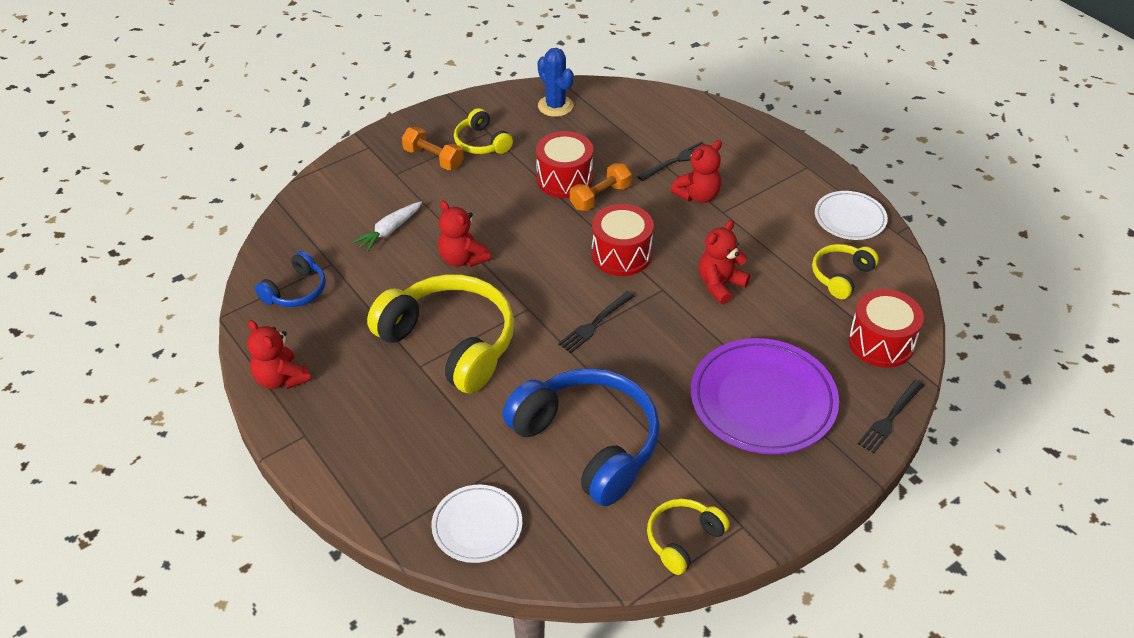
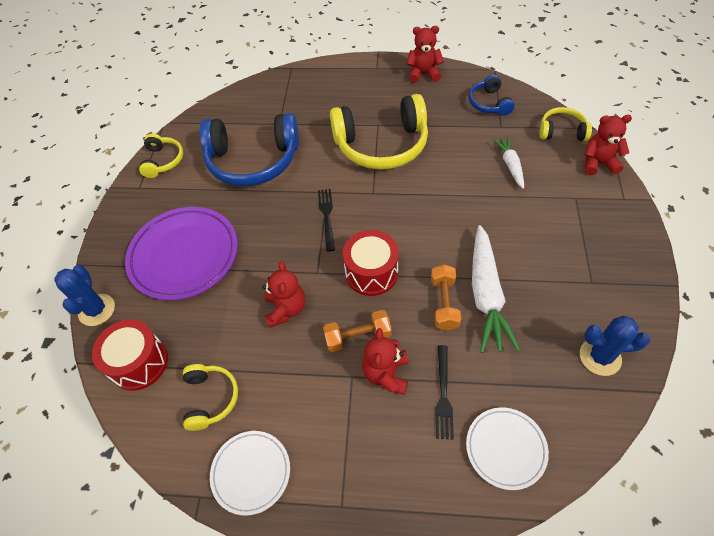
camera: 135 degrees right, 10 degrees up
(433, 158) = (579, 228): orange dumbbell -> orange dumbbell (358, 337)
(462, 259) = (449, 186): red teddy bear -> red teddy bear (598, 163)
(477, 526) = (259, 98): white plate -> white plate (505, 448)
(481, 143) = (579, 269): yellow headphones -> yellow headphones (562, 131)
(564, 179) = (486, 294): red drum -> white carrot
(890, 418) = (97, 310): black fork -> blue cactus

